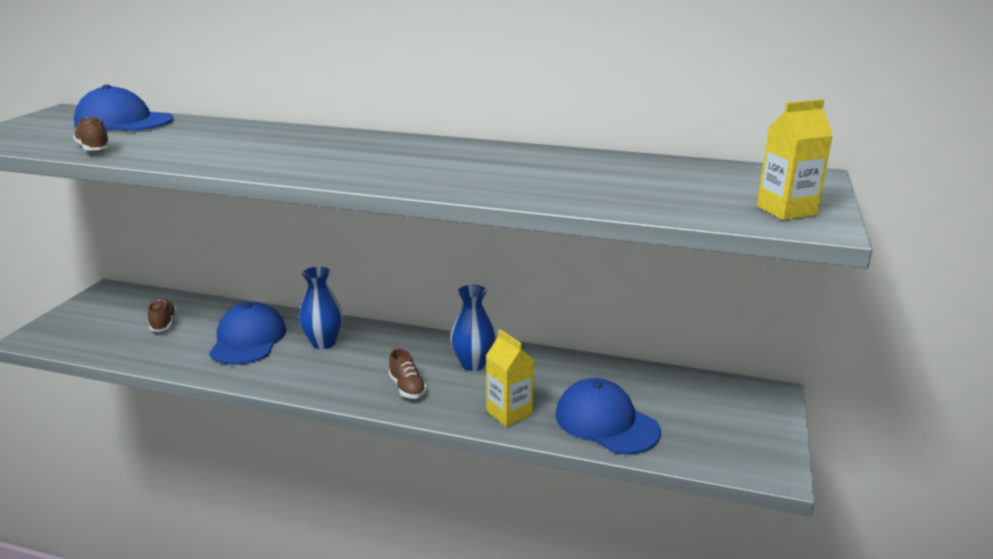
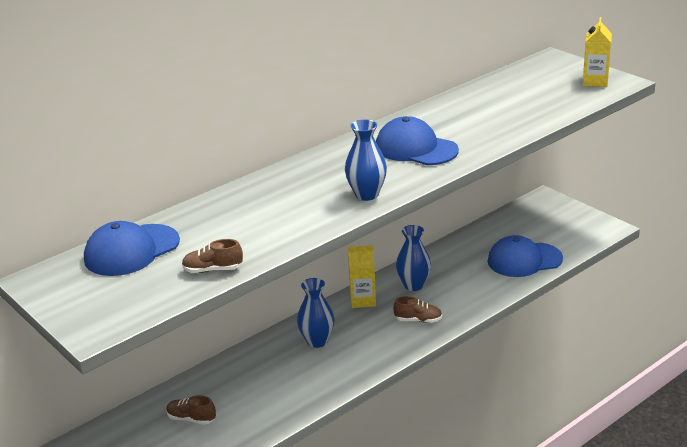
camera: 55 degrees left, 5 degrees up
(248, 340) = (272, 377): blue cap -> blue cap (416, 148)
(295, 167) = (366, 194): none -> blue vase
(509, 413) = (484, 290): yellow carton -> yellow carton (363, 300)

